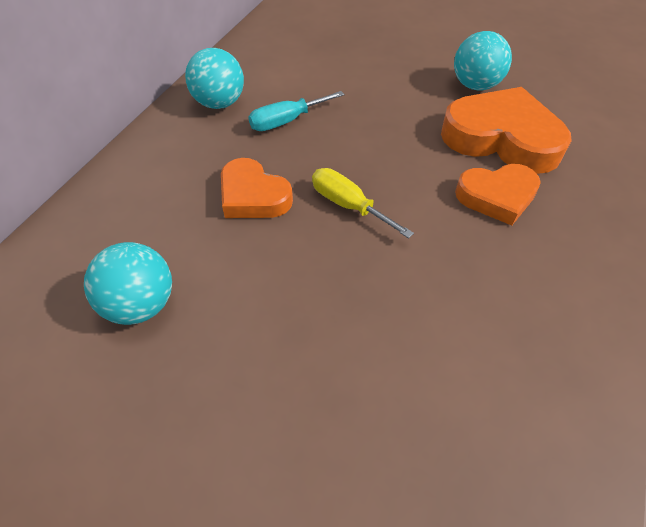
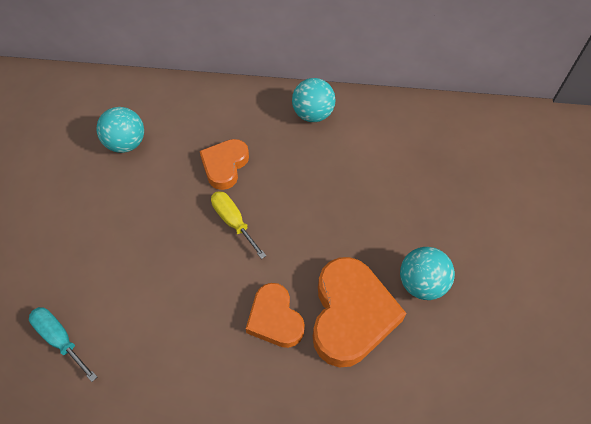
camera: 70 degrees right, 5 degrees up
(286, 121) = (309, 160): turquoise screwdriver -> turquoise screwdriver (60, 339)
(348, 205) = (233, 222): yellow screwdriver -> yellow screwdriver turned 60 degrees counterclockwise

